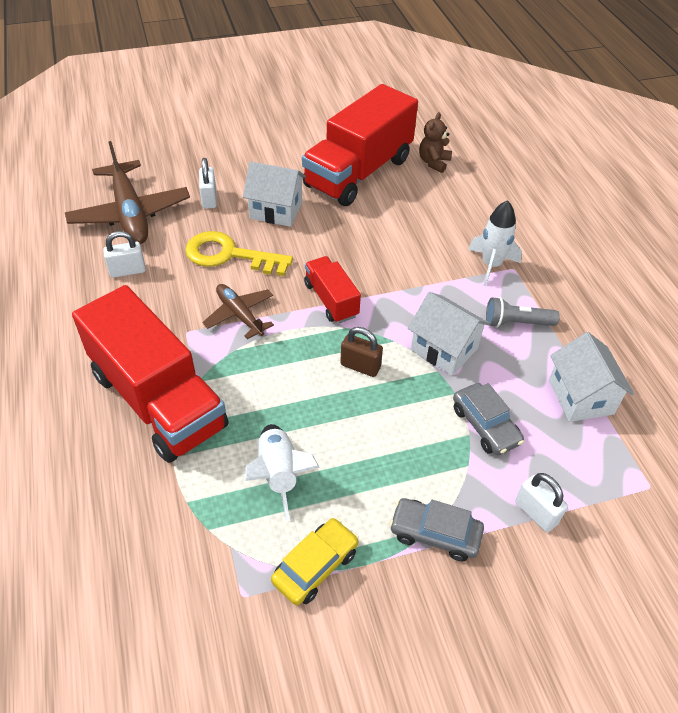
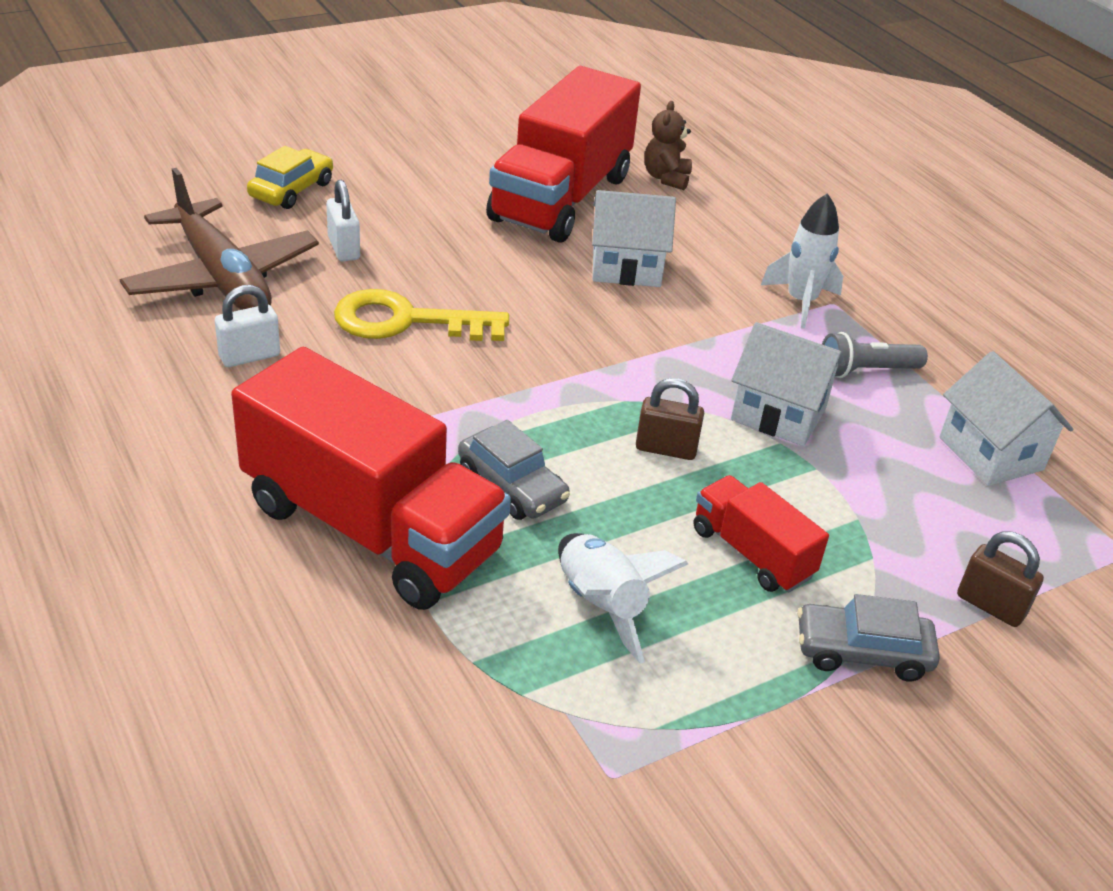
camera: 15 degrees left, 10 degrees down
(239, 315) = (454, 399): brown plane -> none
(276, 210) = (455, 256): white house -> white house (626, 267)
(315, 566) = (706, 719): yellow car -> yellow car (291, 190)
(331, 300) = (587, 366): red truck -> red truck (751, 553)
(485, 425) = (876, 504): grey car -> grey car (512, 486)
(536, 513) = (990, 605): white padlock -> brown padlock

